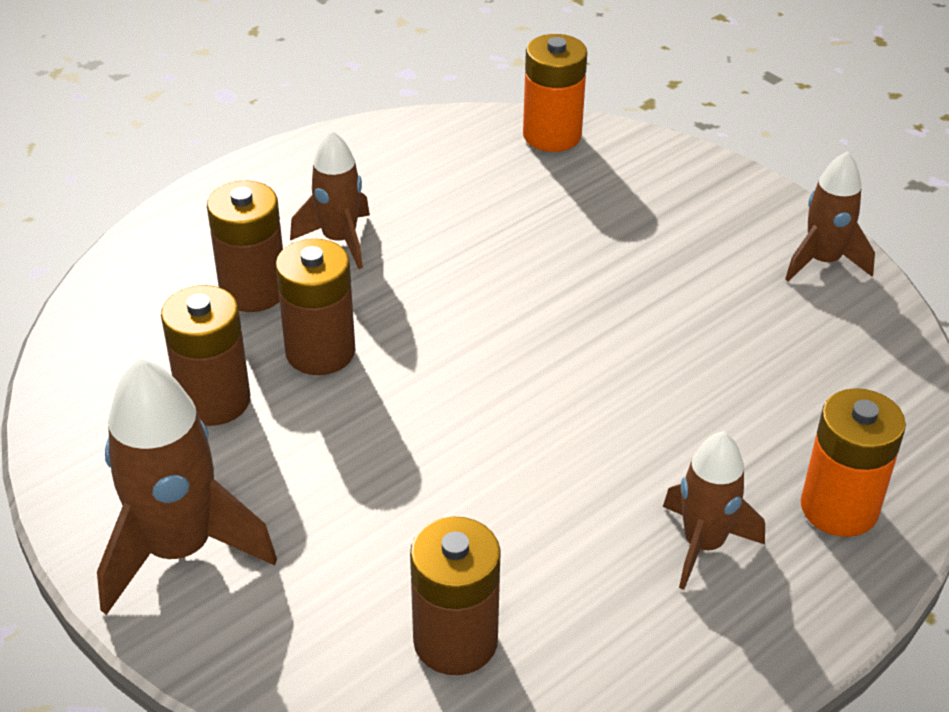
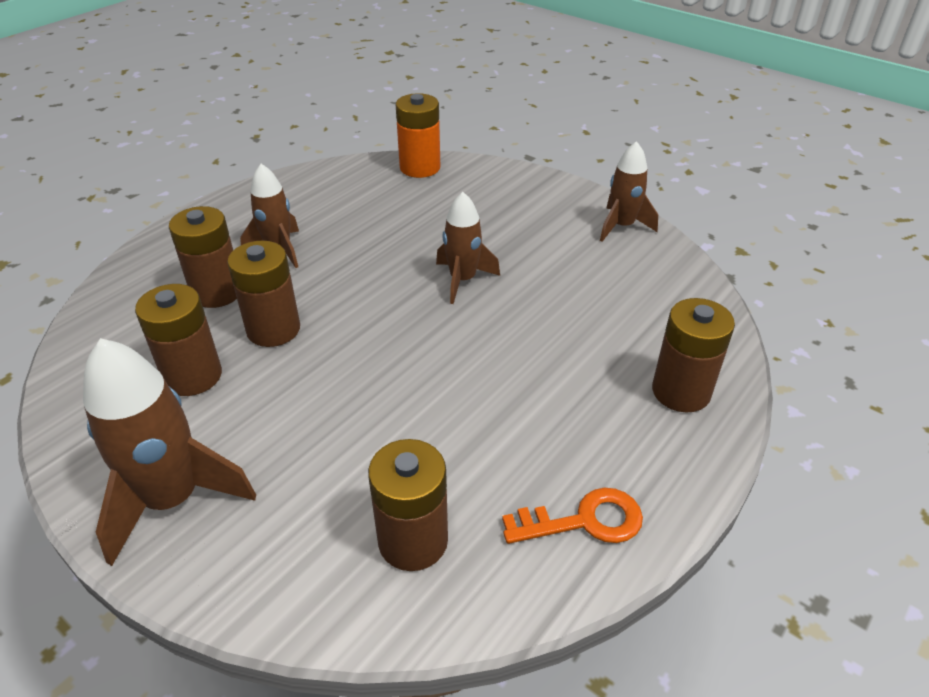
camera: 10 degrees left, 0 degrees up
(668, 650) = (583, 521): none -> orange key
(703, 544) = (590, 433): brown rocket -> brown rocket (463, 280)
(839, 508) = (681, 391): orange battery -> brown battery

